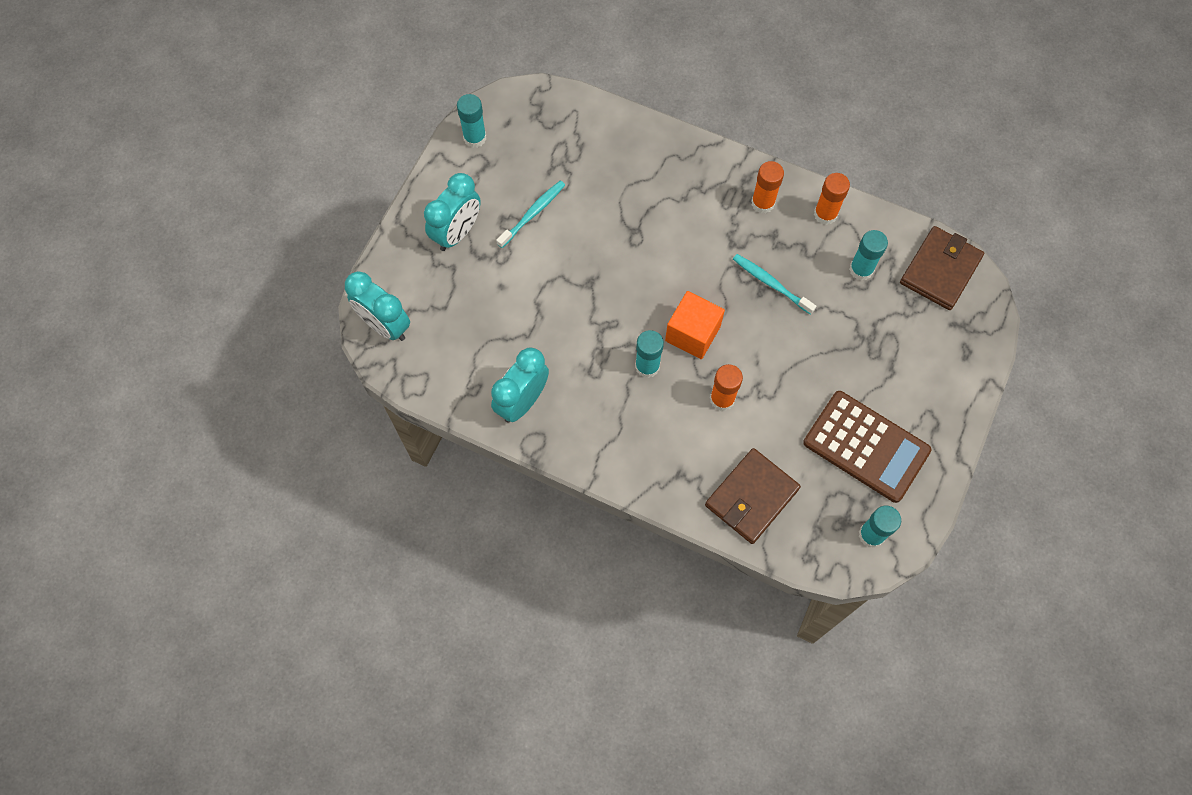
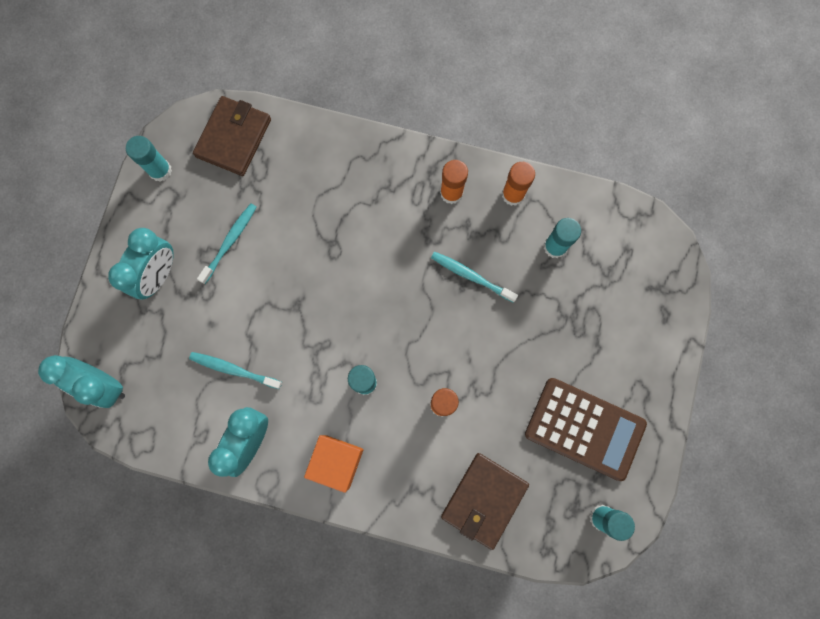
camera: 10 degrees left, 10 degrees up
(517, 332) = (234, 370): none -> turquoise toothbrush
(692, 333) = (403, 341): orange cube -> orange cube (337, 461)
(940, 270) = (630, 234): brown wallet -> brown wallet (234, 138)

